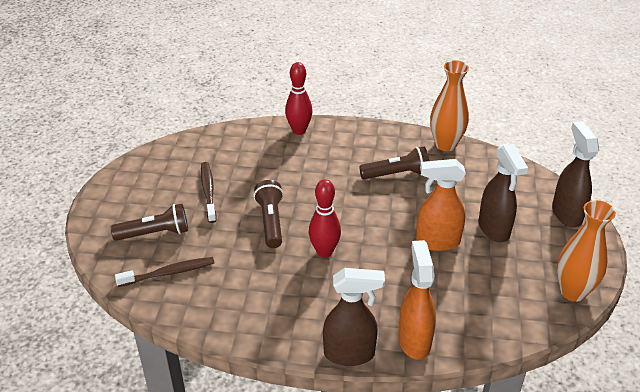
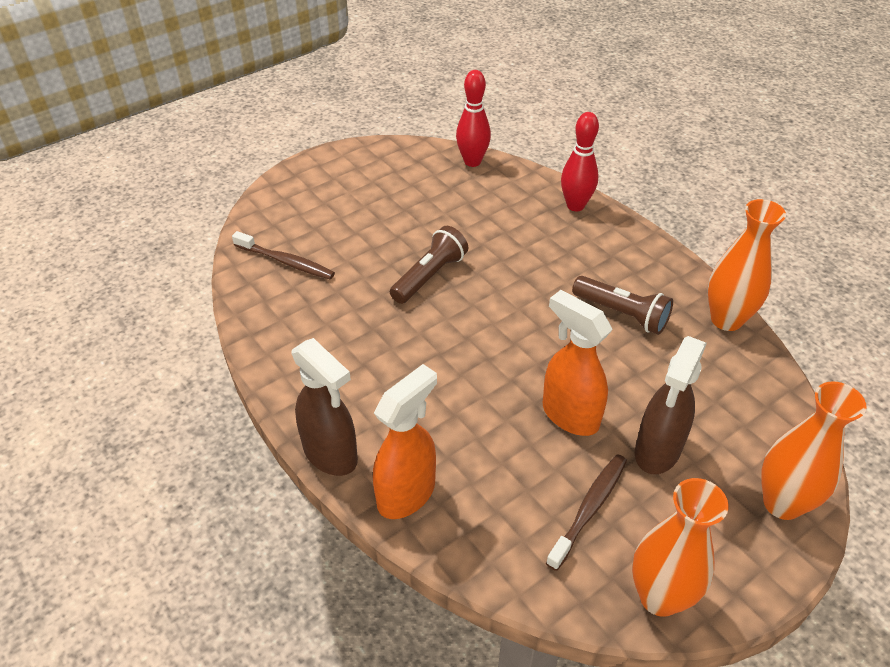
camera: 45 degrees right, 5 degrees up
(155, 233) = (320, 220): brown flashlight -> none
(208, 191) = (412, 212): brown toothbrush -> brown toothbrush (589, 509)
(324, 252) = (440, 340): red bowling pin -> red bowling pin (472, 162)
(566, 213) = (782, 503): brown spray bottle -> orange vase

